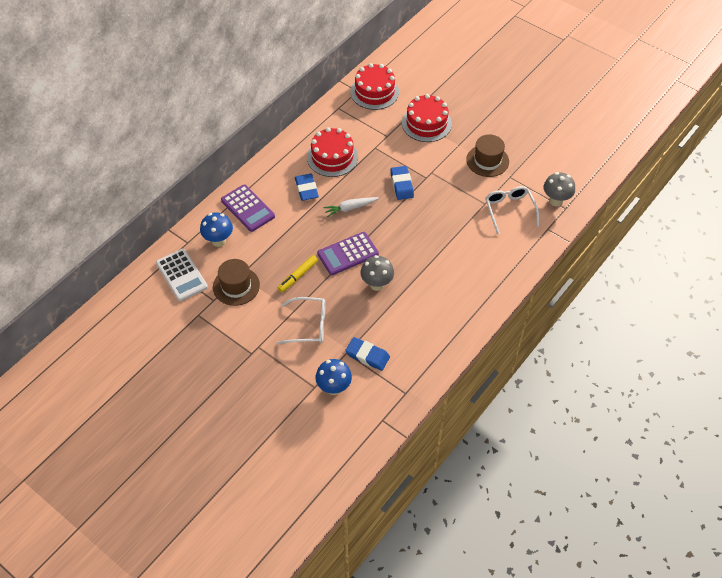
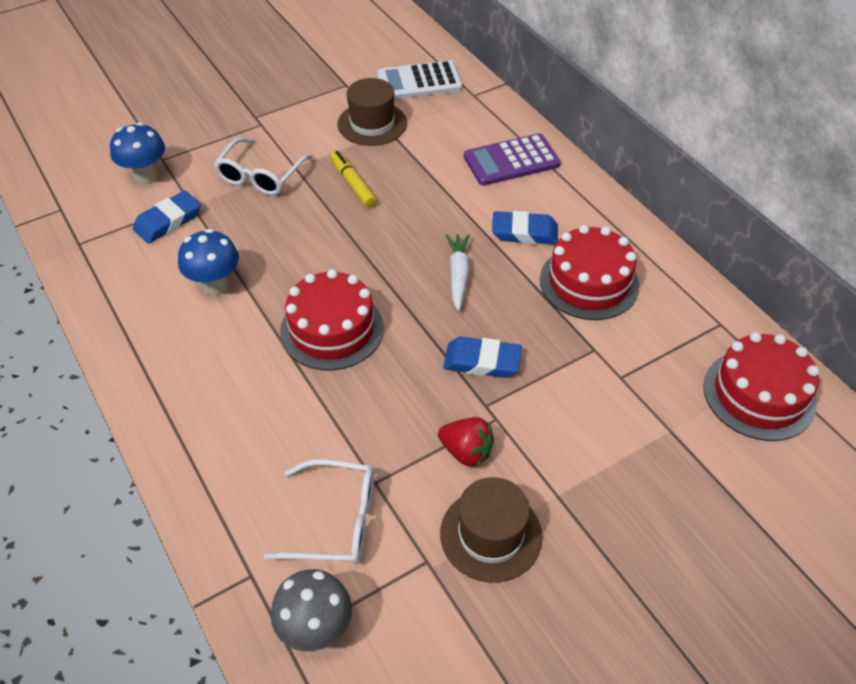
camera: 110 degrees right, 5 degrees down
(218, 241) = (462, 122): blue mushroom -> blue mushroom (215, 286)
(348, 254) = (363, 247): purple calculator -> none
(377, 284) = (283, 265): grey mushroom -> none
(426, 123) = (640, 457): red cake -> red cake (332, 329)
(453, 178) = (466, 452): none -> red strawberry

